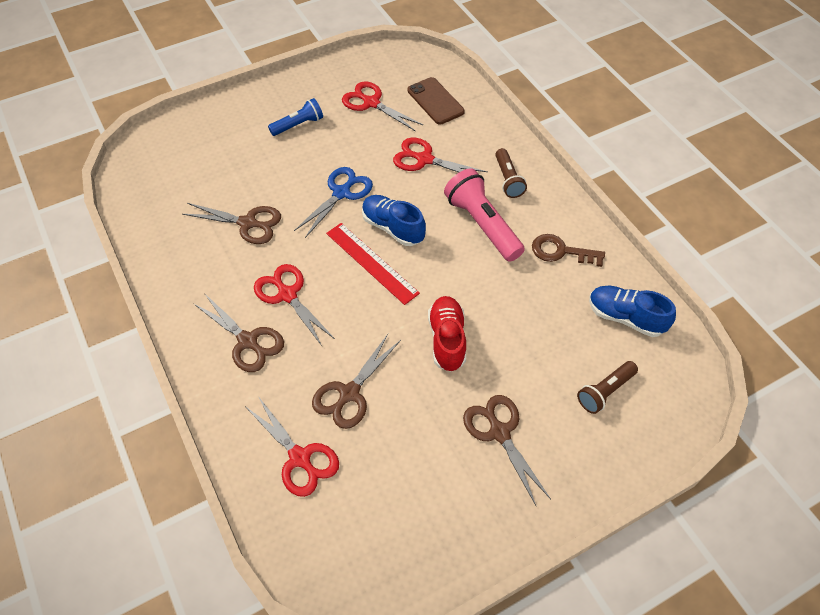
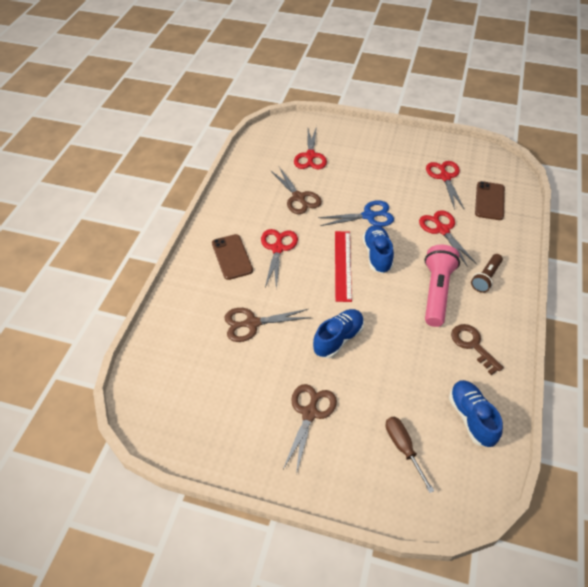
camera: 45 degrees right, 5 degrees down
(248, 341) = (232, 257): brown scissors -> brown phone
(298, 125) = (385, 163): blue flashlight -> none
(300, 458) = (192, 334): red scissors -> red scissors (310, 156)
(447, 339) = (338, 339): red shoe -> blue shoe
(605, 392) = (403, 448): brown flashlight -> brown screwdriver

